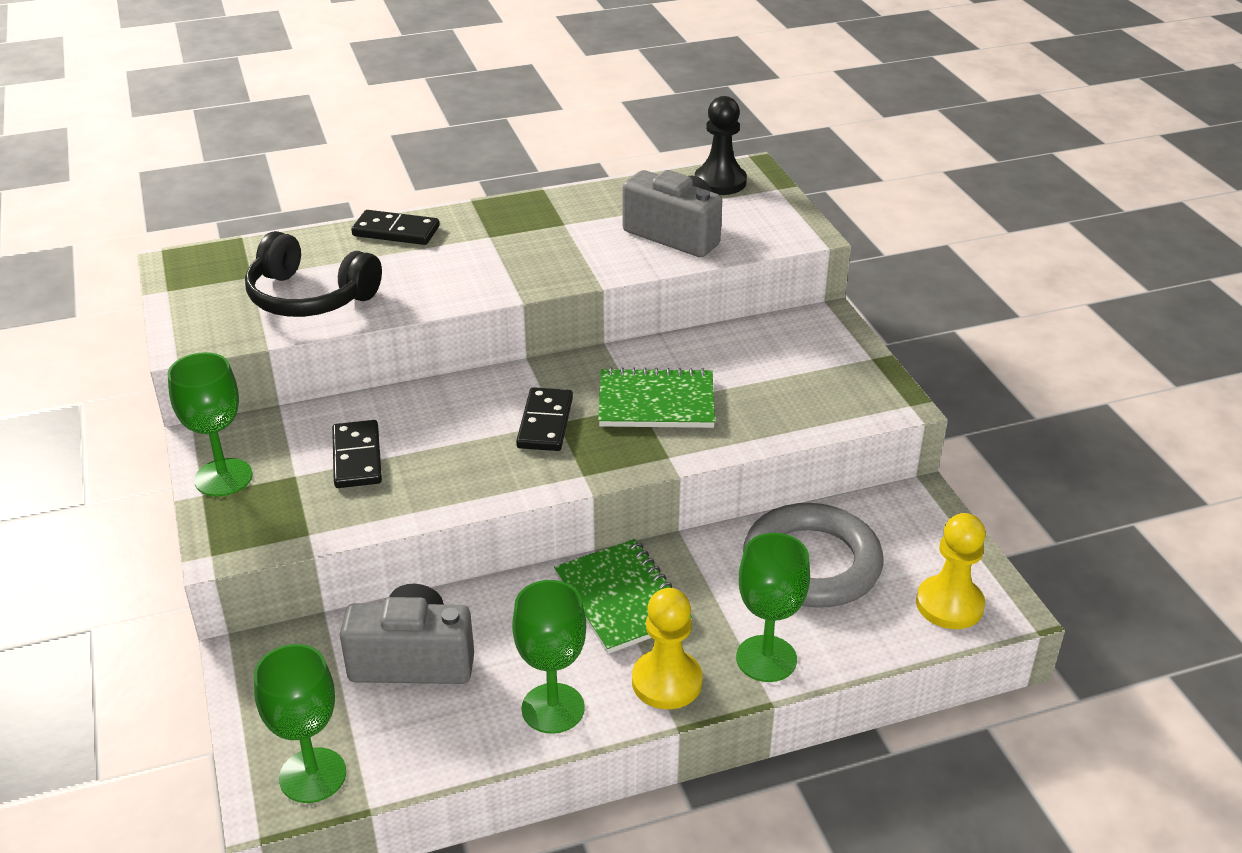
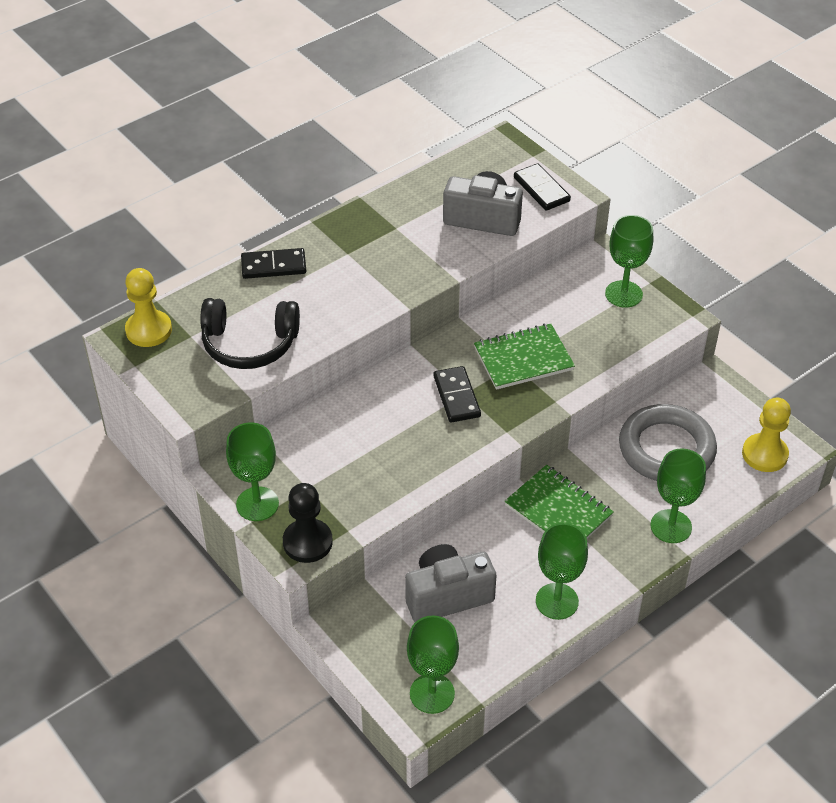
camera: 20 degrees left, 10 degrees up
(357, 457) = (342, 461): black domino -> black domino (541, 189)
(666, 681) = (617, 561): yellow pawn -> yellow pawn (149, 330)
(720, 182) = (488, 159): black pawn -> black pawn (307, 542)
(829, 363) = (623, 294): none -> green goblet

